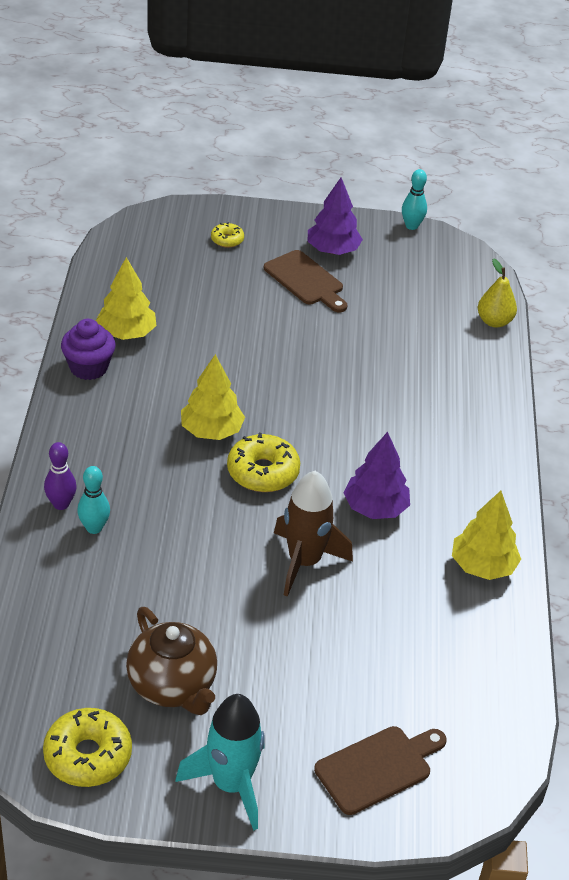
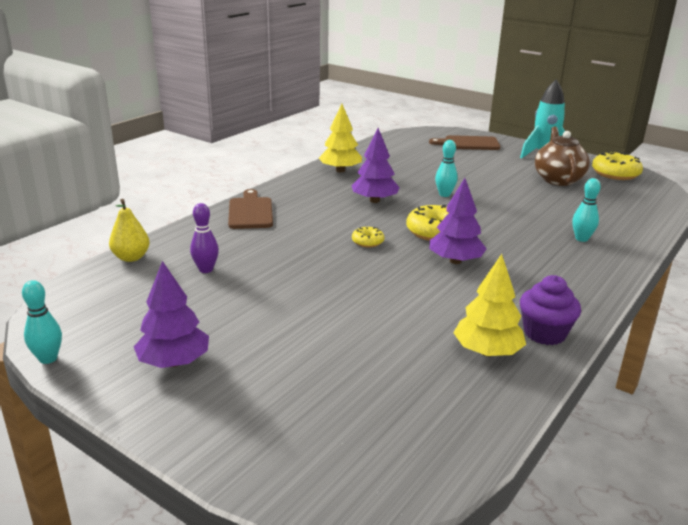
camera: 145 degrees left, 15 degrees down
(61, 504) = (604, 255): purple bowling pin -> purple bowling pin (206, 269)
(211, 431) = (455, 261): yellow tree -> purple tree
(227, 240) = (280, 420): yellow donut -> yellow donut (367, 242)
(304, 562) = (444, 194): brown rocket -> turquoise bowling pin
(305, 280) = (245, 341): brown cutting board -> brown cutting board (250, 212)

